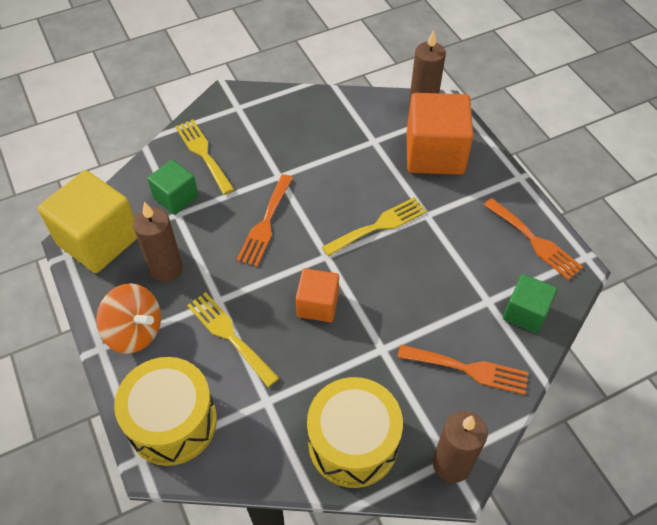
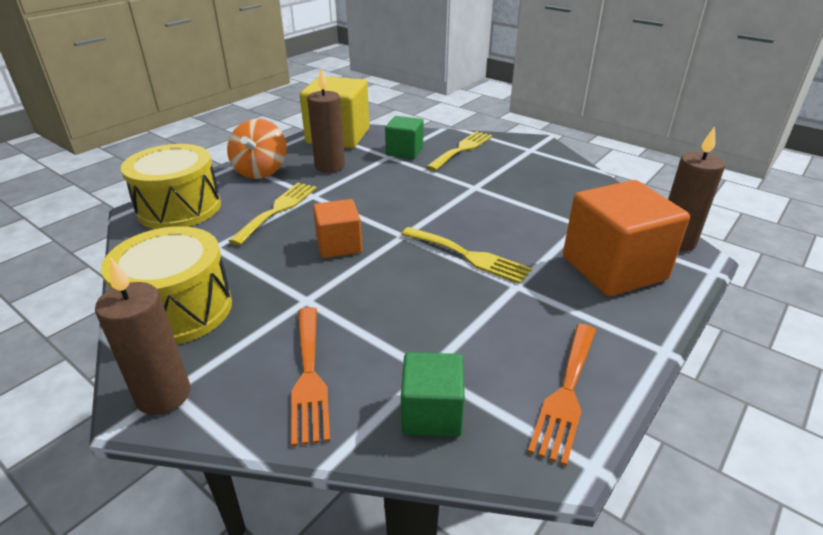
camera: 65 degrees right, 20 degrees down
(265, 223) = (413, 194): orange fork -> none

